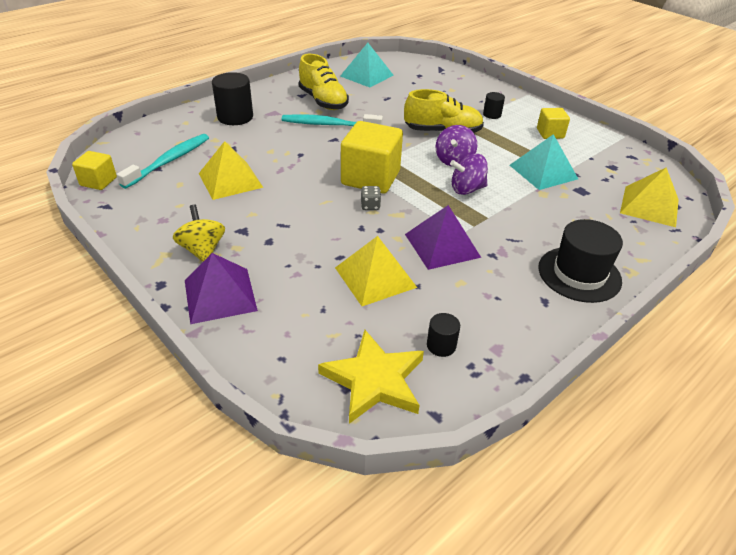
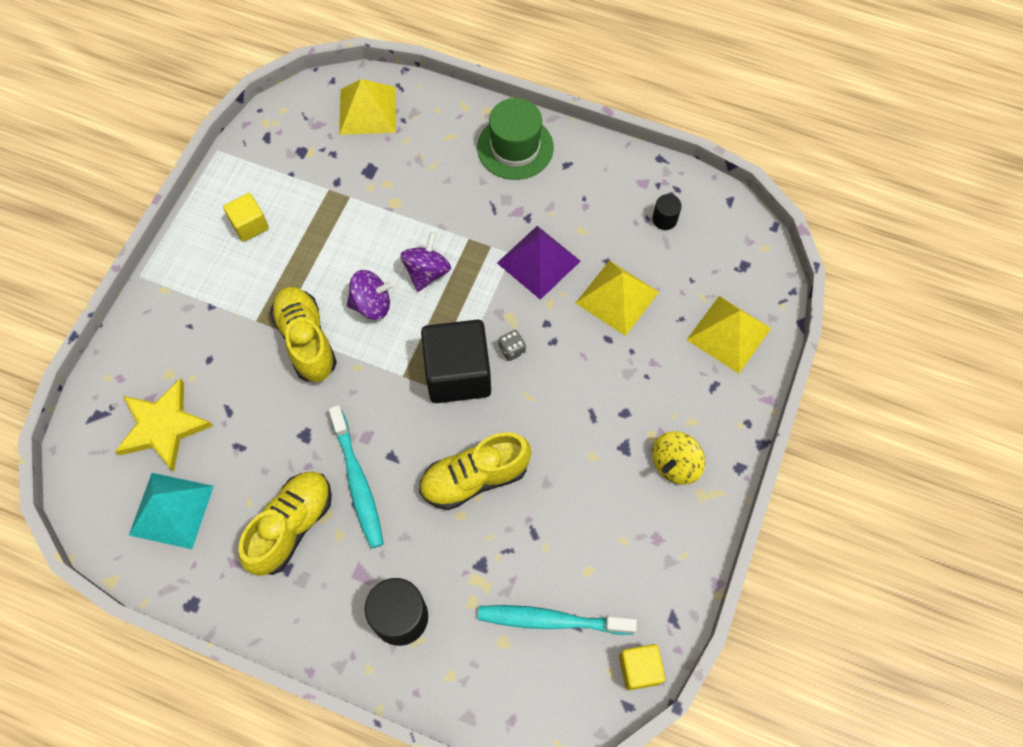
camera: 115 degrees left, 25 degrees up
(220, 295) = (718, 408): purple pyramid -> none
(230, 180) = (548, 519): yellow pyramid -> yellow pyramid (728, 333)
(289, 162) = (474, 478): none -> yellow shoe
(370, 178) = (458, 374): yellow cube -> black cube
(374, 380) = (726, 249): yellow star -> yellow star (163, 426)
(467, 189) = (427, 272): purple spinning top -> purple spinning top turned 120 degrees counterclockwise
(492, 114) = (227, 301): black cylinder -> none
(543, 172) = (349, 212): turquoise pyramid -> none
(579, 274) = (515, 147): black hat -> green hat

